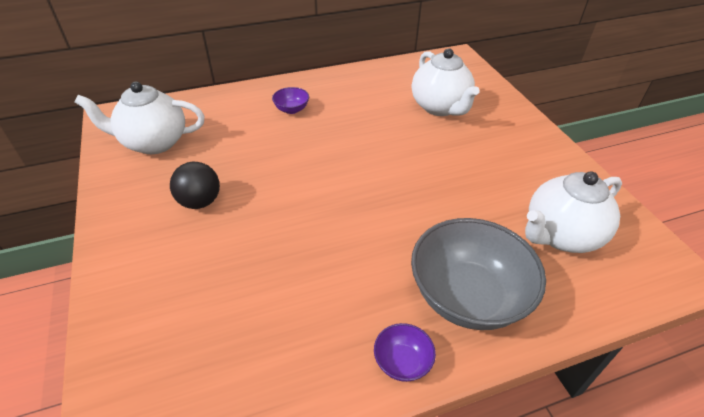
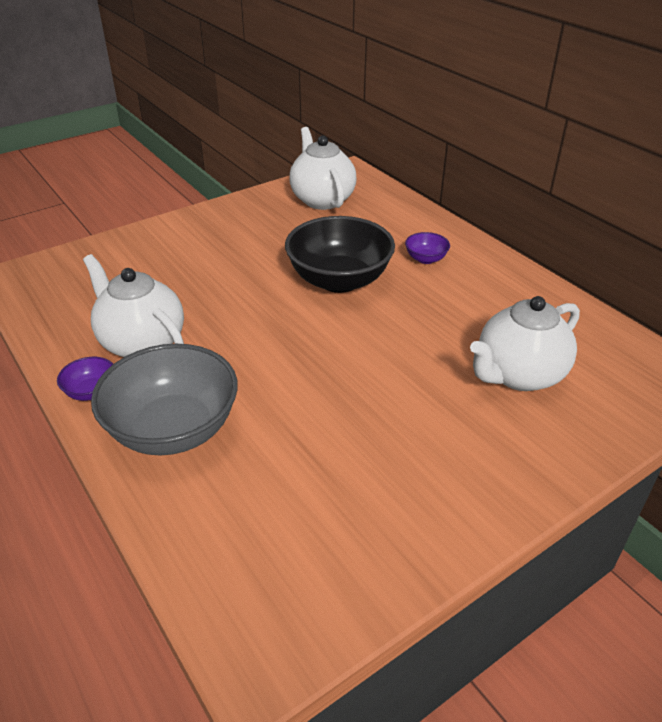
camera: 75 degrees right, 5 degrees down
(200, 202) = (254, 243): black ball -> none
(296, 159) = (339, 280): none -> black bowl
(560, 235) = (292, 513): white teapot -> white teapot (142, 343)

